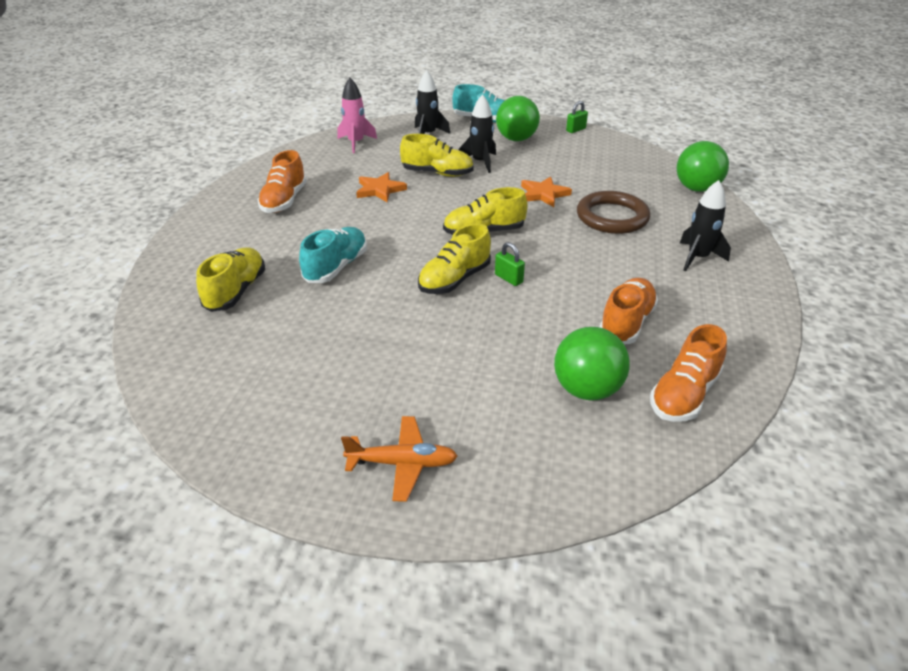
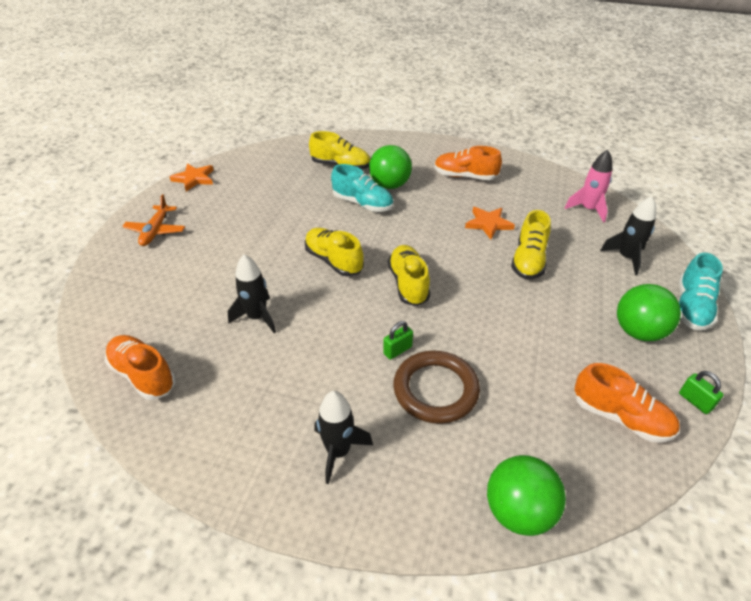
camera: 95 degrees right, 5 degrees up
(480, 162) = (561, 294): black rocket -> black rocket (257, 317)
(508, 278) = (329, 292): green padlock -> green padlock (397, 350)
(543, 194) = (488, 337): orange star -> orange star (194, 179)
(587, 390) = (176, 318): green ball -> green ball (390, 185)
(626, 323) = (244, 359): orange shoe -> orange shoe (620, 417)

